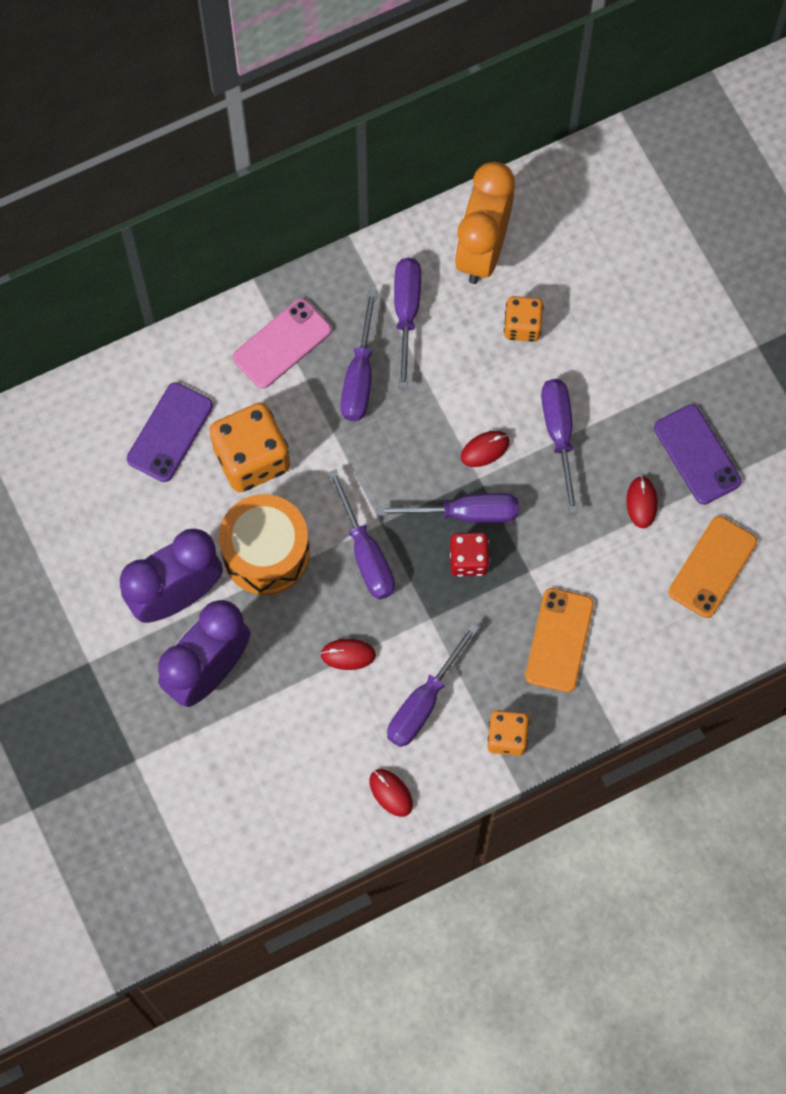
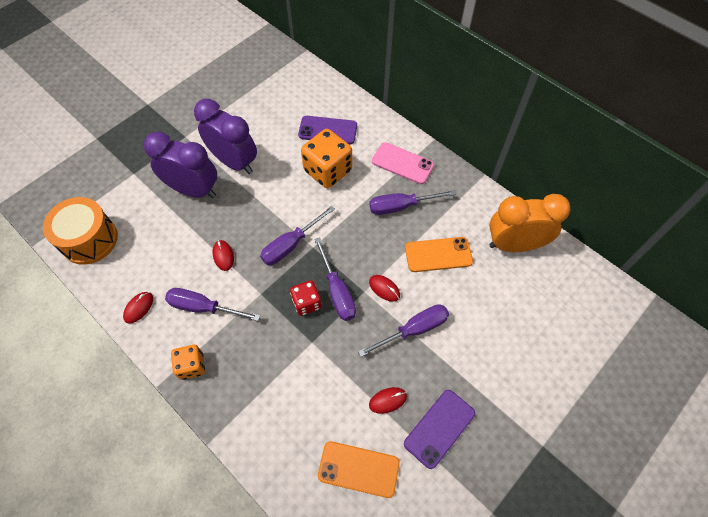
camera: 70 degrees right, 10 degrees down
(266, 553) = (273, 195): orange drum -> orange drum (89, 240)
(406, 313) = (452, 217): purple screwdriver -> none
(522, 326) = (477, 283): orange dice -> none
(559, 640) = (269, 377): orange phone -> orange phone (438, 254)

